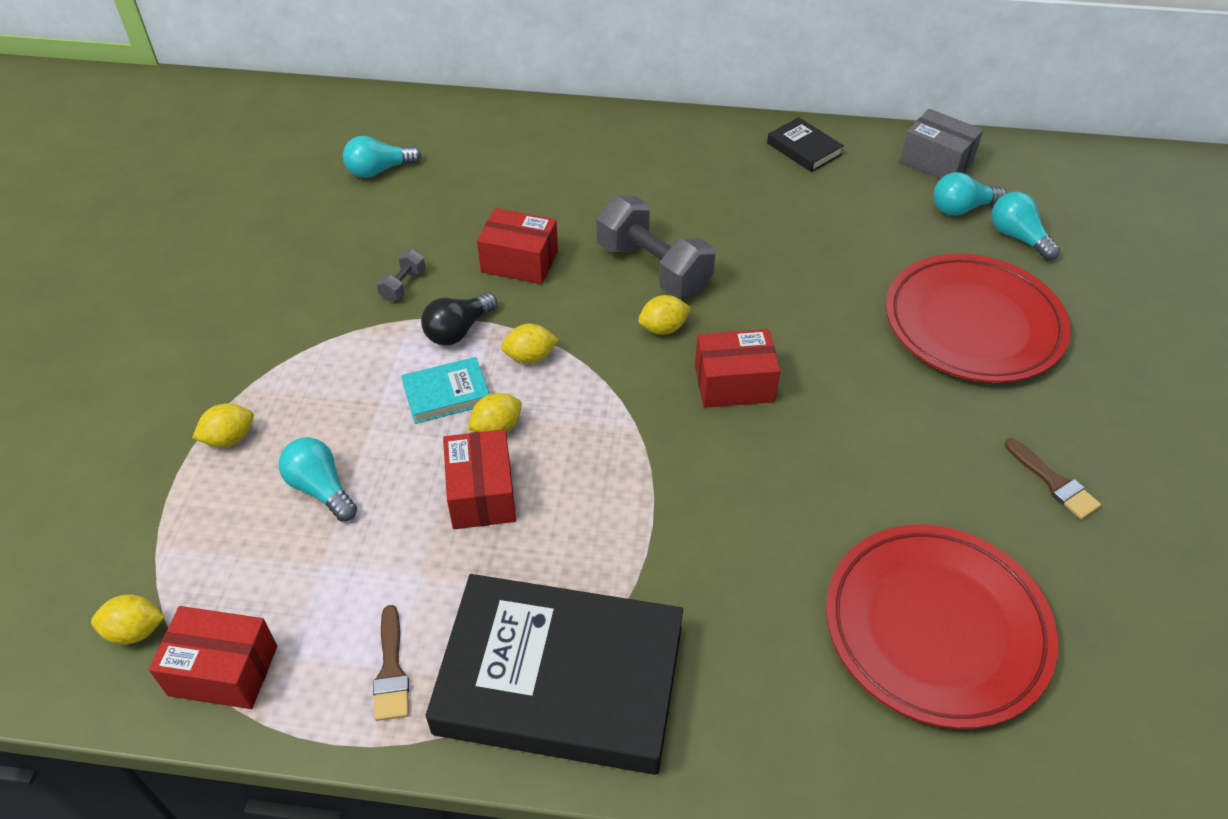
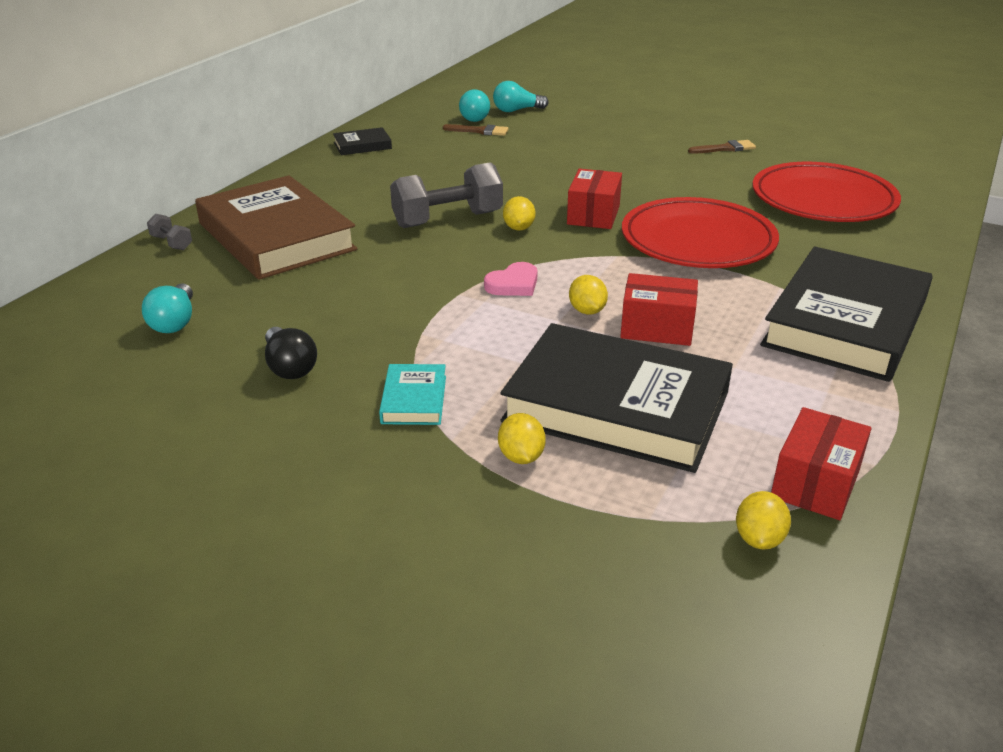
camera: 70 degrees left, 15 degrees down
(321, 489) = (616, 407): turquoise light bulb -> black book
(391, 670) = (828, 393): brown brush -> brown brush (480, 131)
(403, 285) = (370, 331): grey dumbbell -> grey dumbbell (171, 243)
(446, 394) = (533, 328): turquoise book -> turquoise book (414, 399)
(458, 330) = (456, 311): black light bulb -> black light bulb (289, 367)
(519, 261) = (389, 271): red box -> none
(530, 357) = (513, 284): yellow lemon -> pink heart
(554, 168) = (276, 236): none -> brown book
(936, 162) = (421, 113): grey box -> none
(973, 324) = (585, 138): red plate -> red plate (698, 240)

